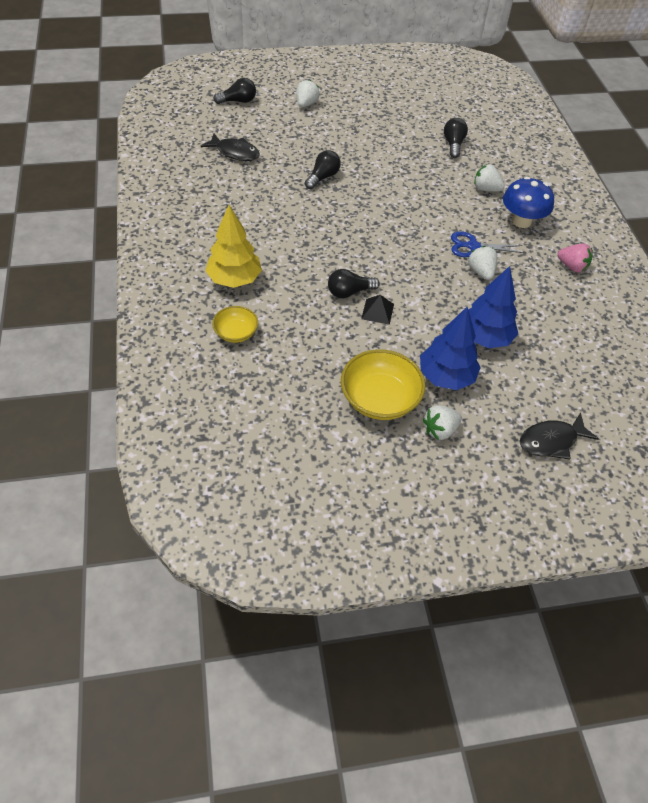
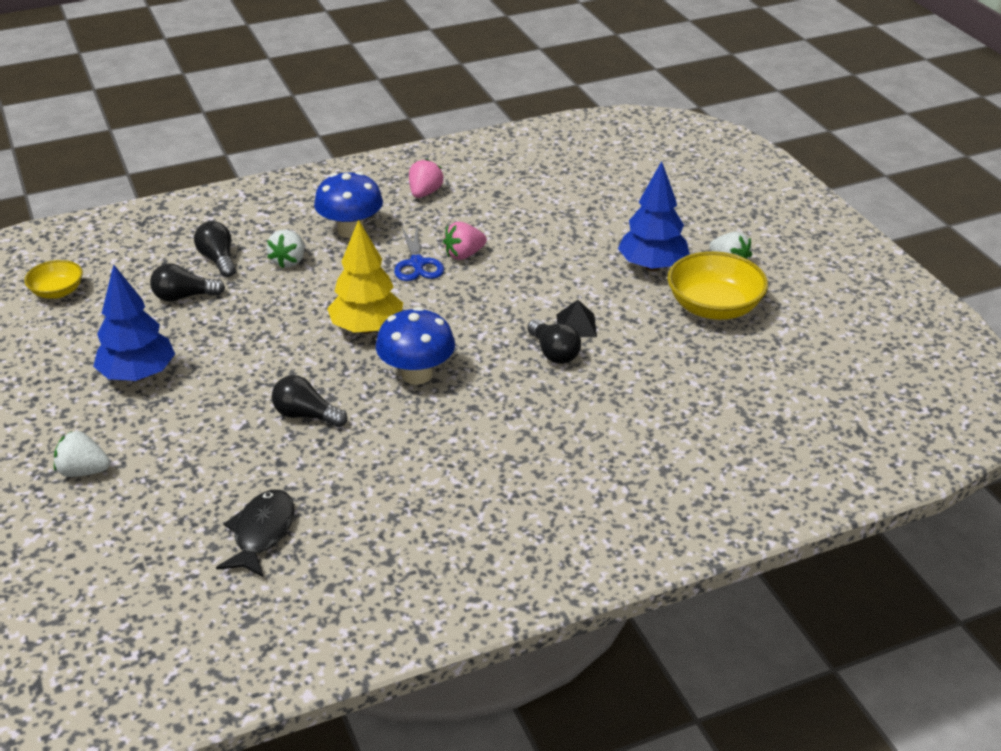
camera: 100 degrees left, 15 degrees down
(234, 279) = (582, 462): yellow tree -> yellow tree (367, 328)
(236, 333) = (682, 438): yellow bowl -> yellow bowl (57, 292)
(238, 101) = (84, 568): black light bulb -> black light bulb (218, 260)
(346, 225) = (416, 374): none -> blue mushroom
(480, 272) = (464, 255): white strawberry -> pink strawberry
(484, 337) = (576, 245): blue tree -> blue tree (138, 375)
(551, 441) = (696, 199): black fish -> none

